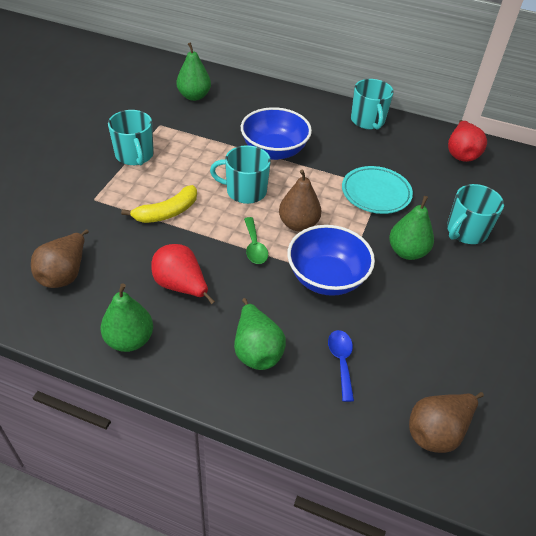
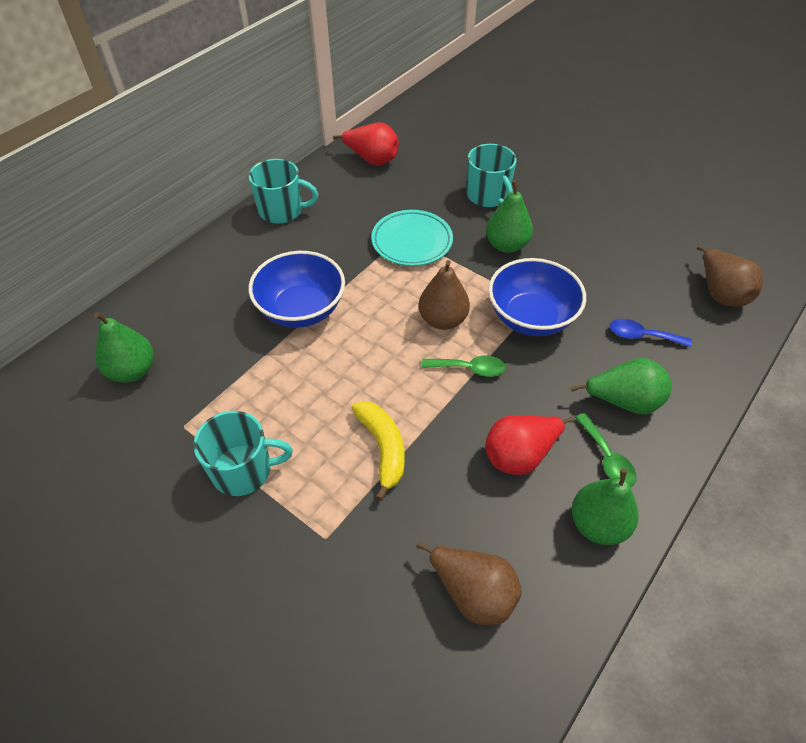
camera: 70 degrees left, 5 degrees up
(193, 342) = (607, 458): none -> green spoon
(245, 191) = (369, 356): turquoise mug -> none

